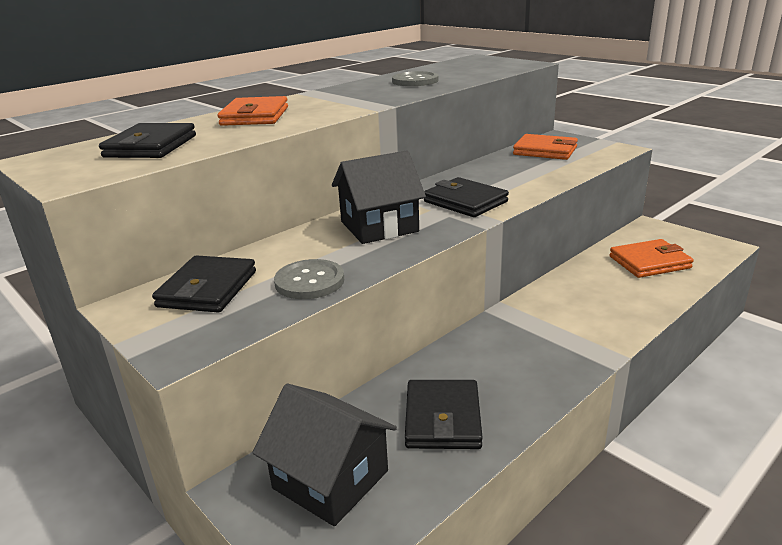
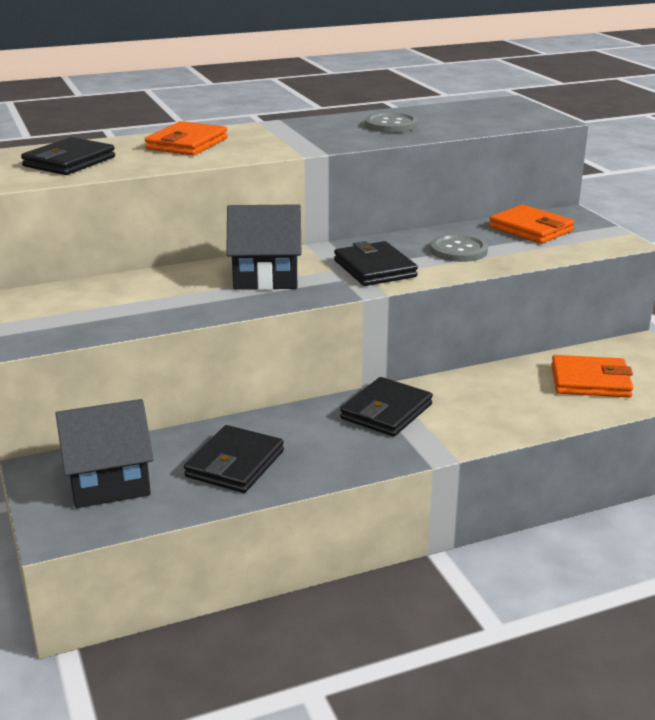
camera: 20 degrees right, 0 degrees up
(207, 289) = (73, 300): black wallet -> black wallet (386, 411)
(309, 281) = (157, 312): grey button -> grey button (458, 250)
(330, 479) = (108, 481): black house -> black house turned 75 degrees counterclockwise

